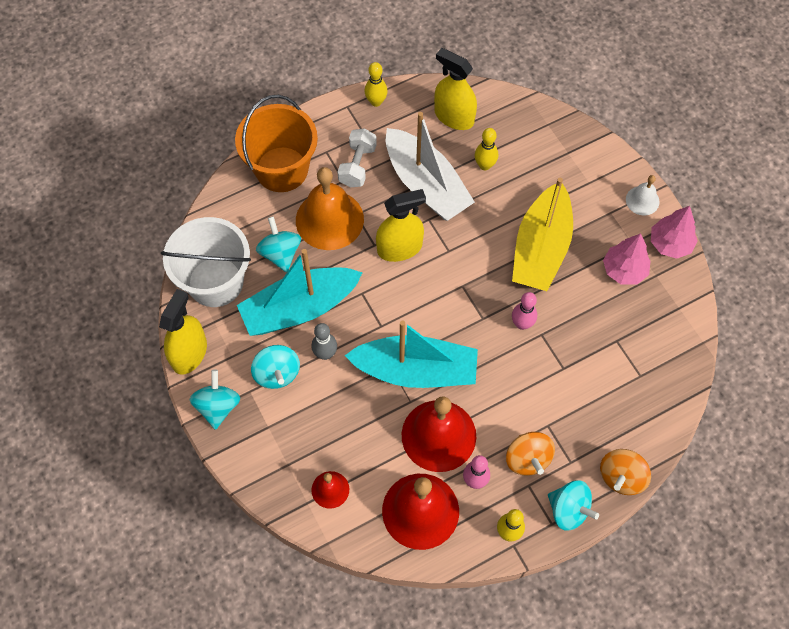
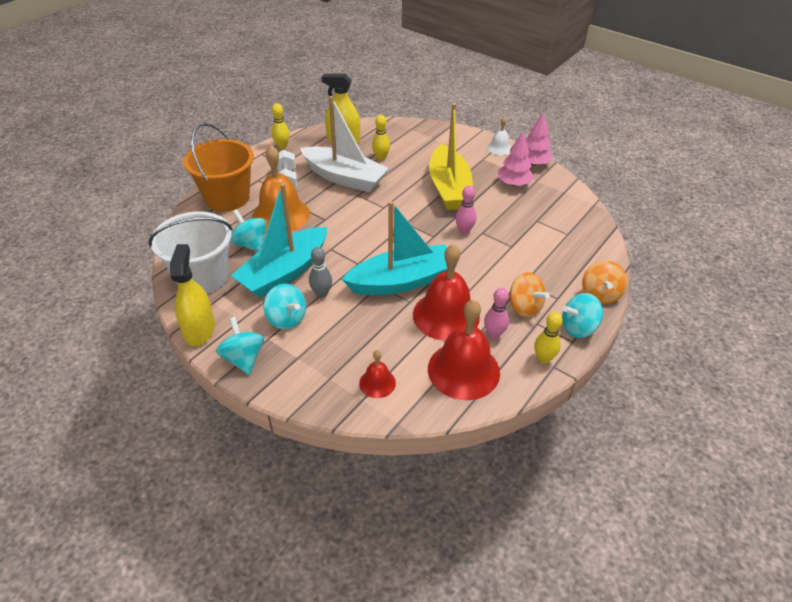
camera: 25 degrees left, 20 degrees down
(399, 248) = (345, 215): yellow spray bottle -> none
(568, 510) = (578, 328): turquoise spinning top -> turquoise spinning top turned 150 degrees clockwise

